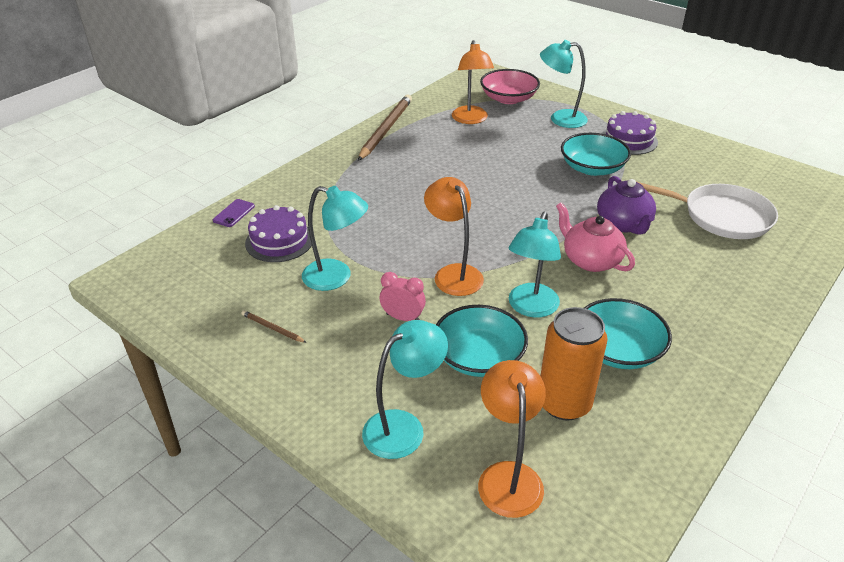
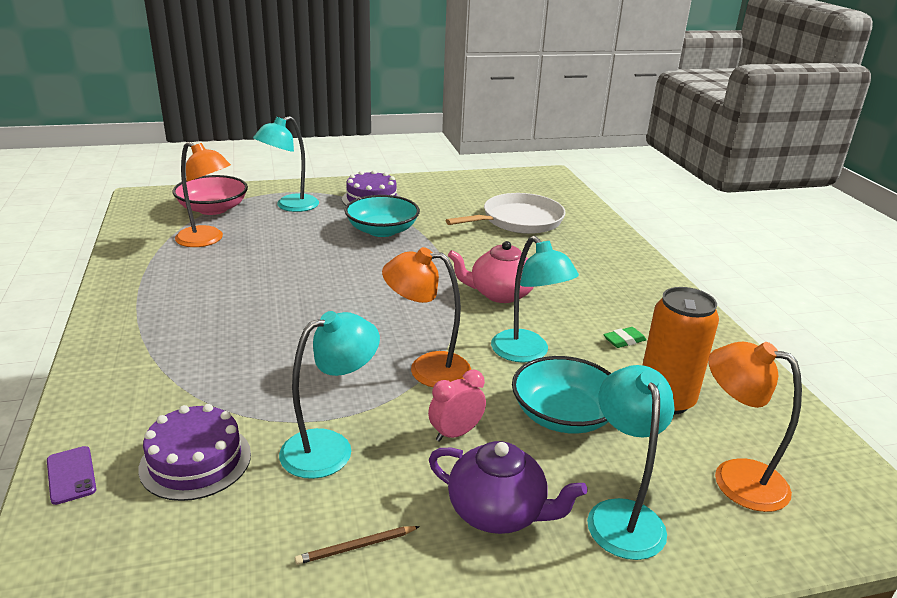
camera: 55 degrees left, 10 degrees down
(386, 129) = (125, 288): brown pencil -> none
(618, 350) = (624, 340): turquoise bowl -> green eraser
(623, 224) = (474, 257): purple teapot -> purple teapot (498, 512)

